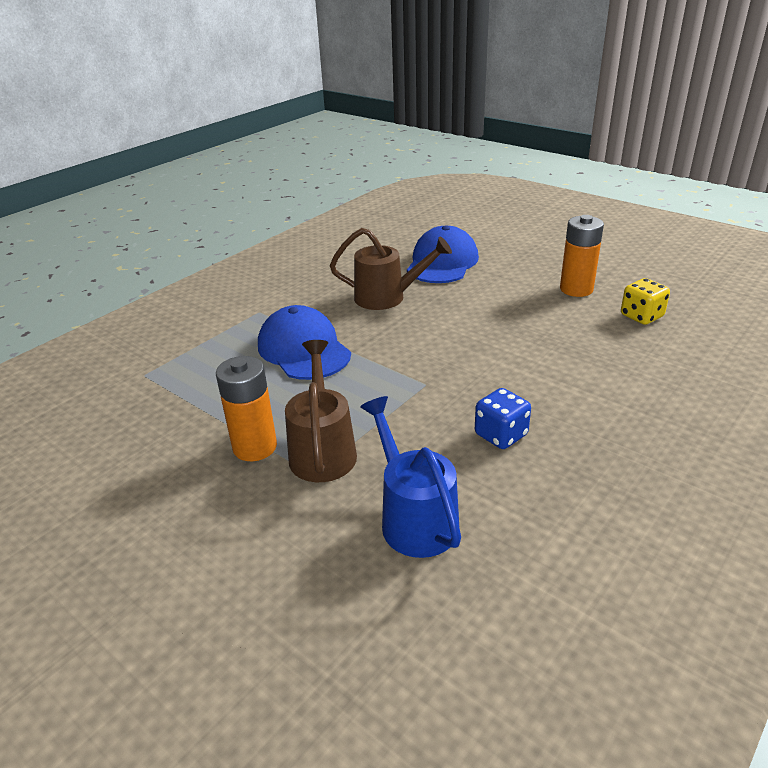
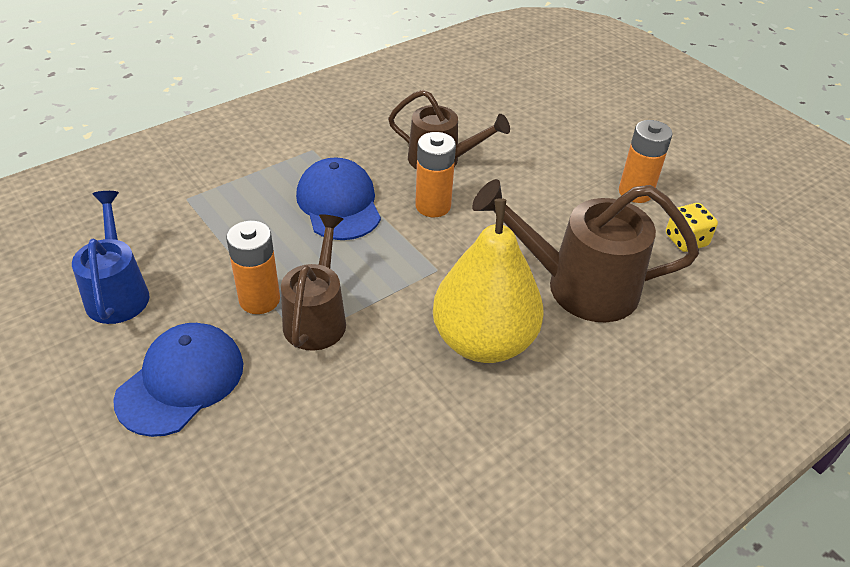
camera: 10 degrees right, 10 degrees up
(396, 334) = (433, 206): none -> orange battery
(414, 517) = (371, 404): blue watering can -> blue watering can (118, 292)
(442, 262) = (513, 128): blue cap -> blue cap (181, 381)
(501, 435) = (483, 341): blue dice -> yellow pear
(566, 370) = (578, 286): none -> brown watering can

